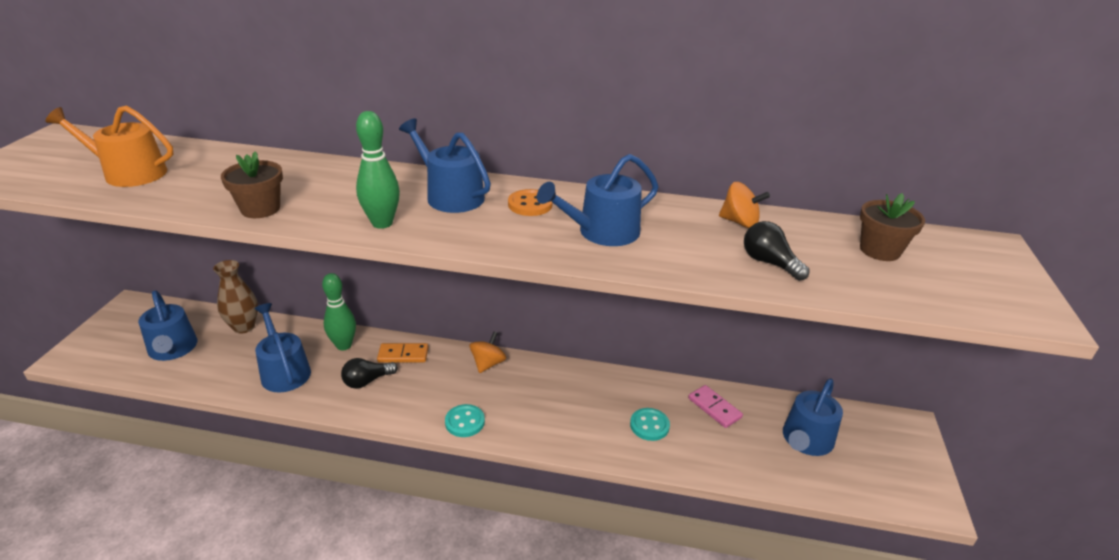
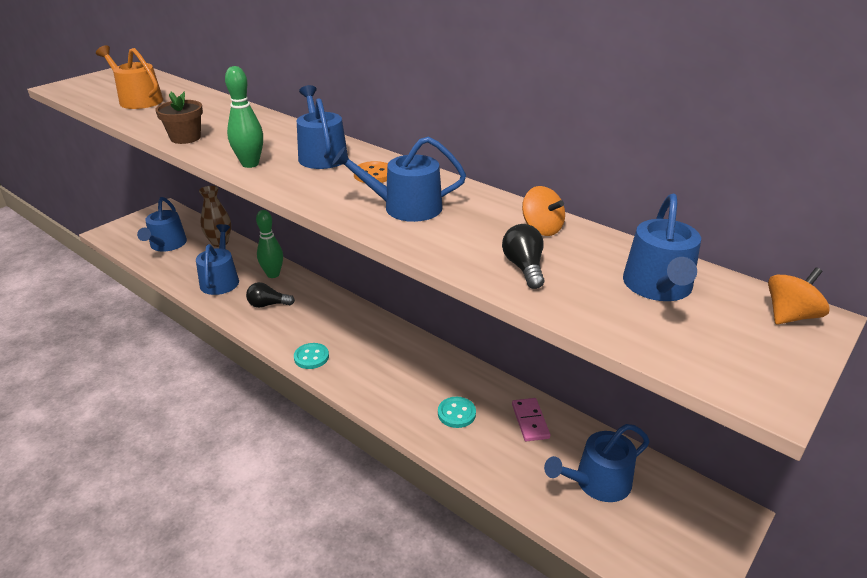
camera: 30 degrees right, 0 degrees up
(403, 355) = (308, 294): orange domino -> none
(488, 363) = (365, 320): orange spinning top -> orange spinning top (790, 316)
(879, 250) = (658, 287): brown flower pot -> blue watering can

